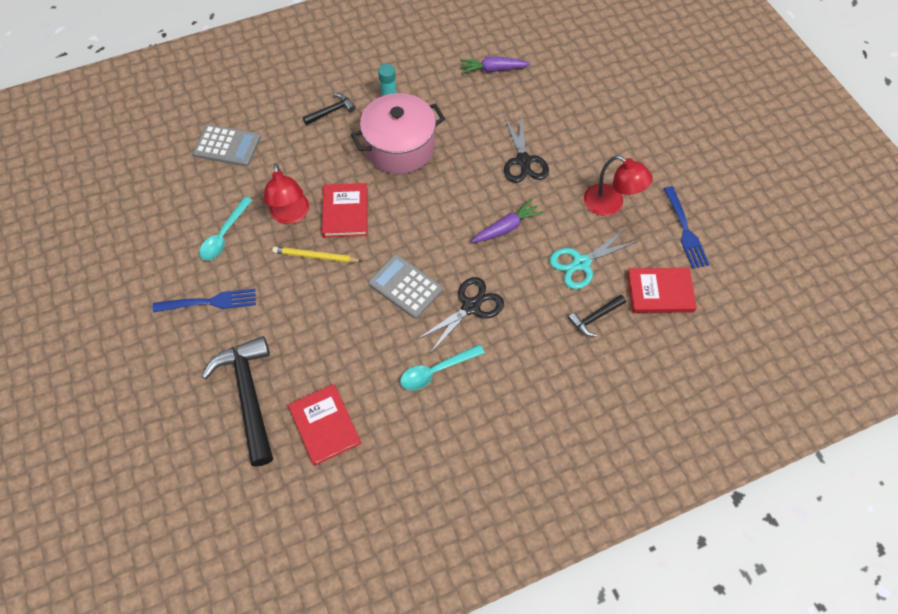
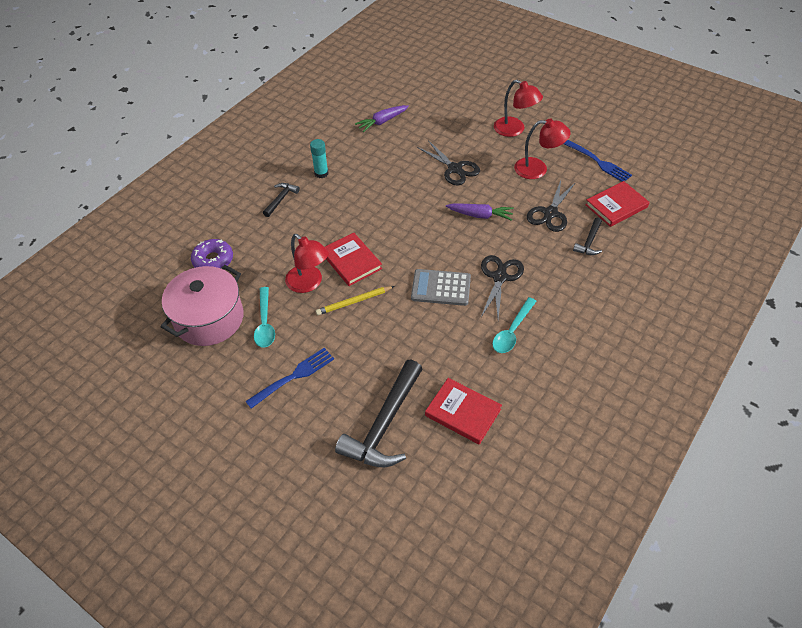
camera: 30 degrees left, 10 degrees down
(227, 146) = (213, 260): grey calculator -> purple donut
(249, 395) = (384, 425): black hammer -> black hammer turned 105 degrees counterclockwise
(400, 147) = (356, 200): pink pot -> pink pot (209, 319)
(506, 227) = (480, 215): purple carrot -> purple carrot turned 75 degrees clockwise
(581, 263) = (550, 213): turquoise scissors -> black scissors
(624, 145) = (514, 130): none -> red lamp

